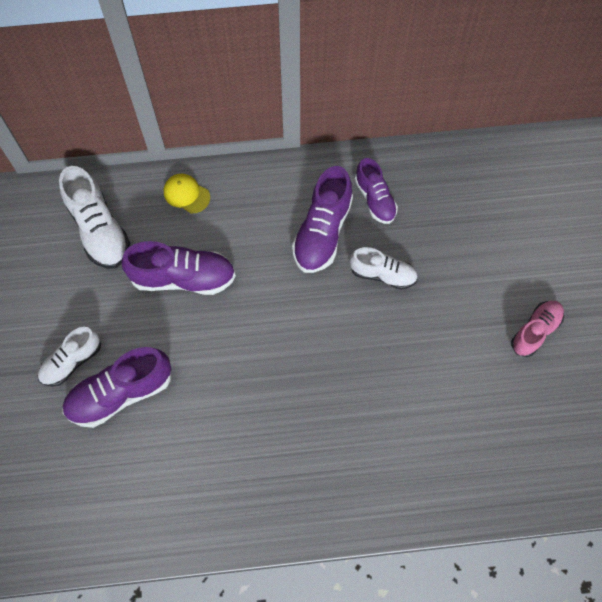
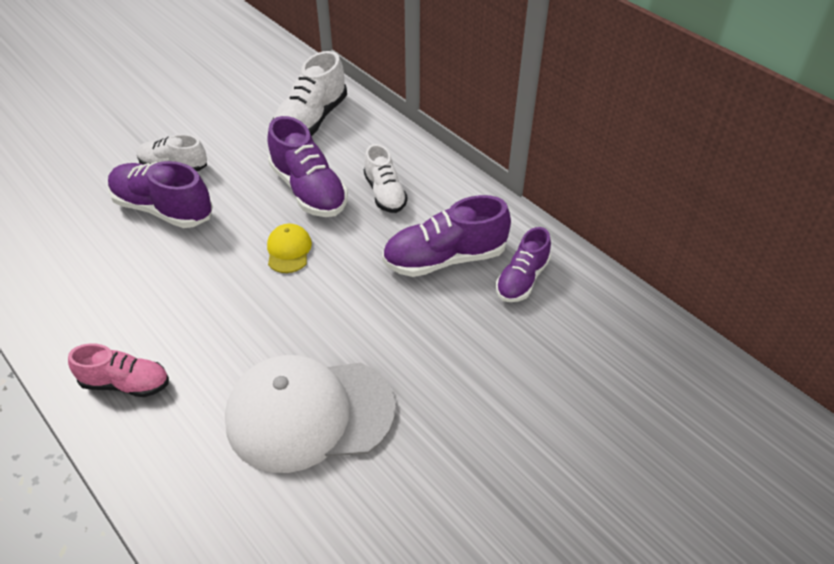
camera: 55 degrees right, 20 degrees down
(186, 194) = (394, 151): yellow cap -> yellow cap (289, 250)
(383, 274) = (441, 330): white shoe -> white shoe (385, 193)
(394, 392) = (309, 414): none -> white cap
(535, 331) = (500, 521): pink shoe -> pink shoe (126, 383)

